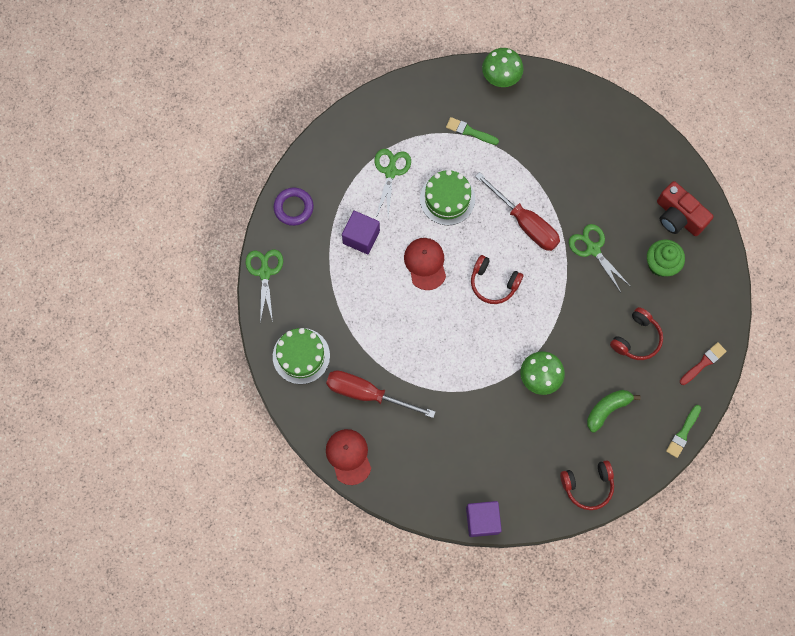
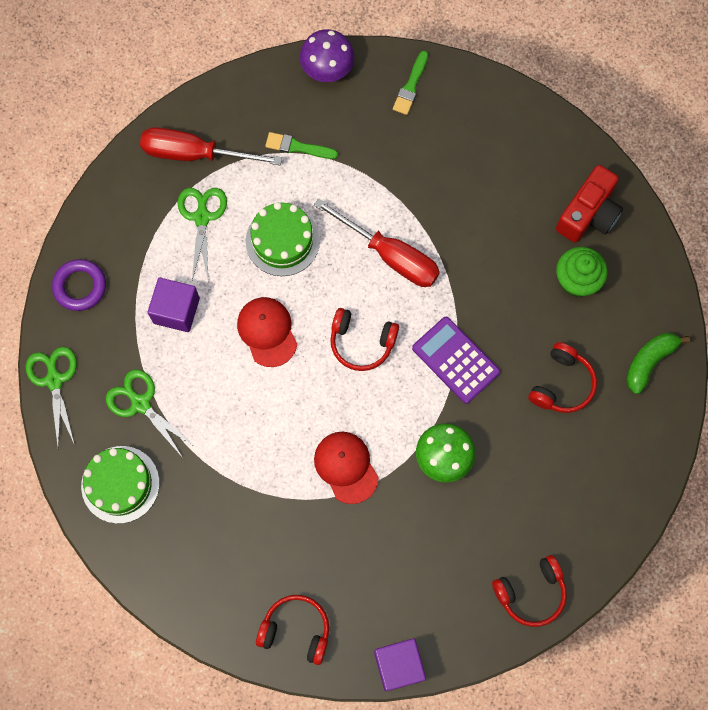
camera: 10 degrees left, 0 degrees up
(348, 456) = (205, 610): red cap -> red cap (346, 467)
(367, 394) = (217, 520): red screwdriver -> red screwdriver (195, 154)
(412, 482) = (296, 630): none -> red headphones
(501, 76) = (327, 68): green mushroom -> purple mushroom
(560, 308) = (455, 360): none -> purple calculator
(593, 249) = (484, 275): green scissors -> green scissors (140, 403)
(607, 409) = (539, 485): green banana -> green banana (649, 362)
(678, 216) = (588, 214): red camera -> red camera turned 90 degrees counterclockwise
(683, 433) = (644, 499): green brush -> green brush (411, 86)
(703, 363) = (654, 401): red brush -> none

